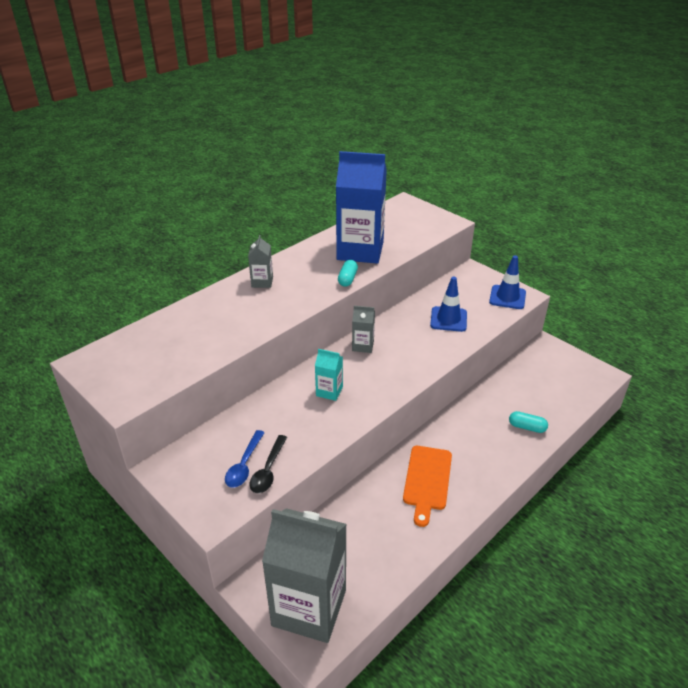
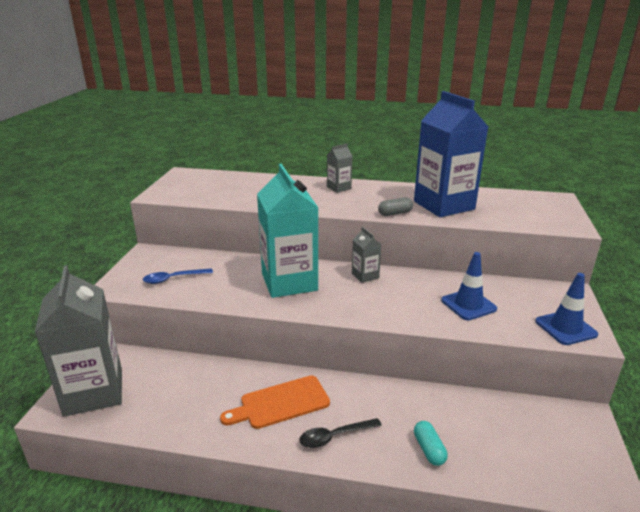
camera: 55 degrees right, 10 degrees down
(268, 470) = (176, 290): black spoon -> black spoon (334, 436)
(329, 391) = (289, 282): turquoise carton -> turquoise carton, size x2.27
(347, 279) = (395, 213): turquoise capsule -> grey capsule

